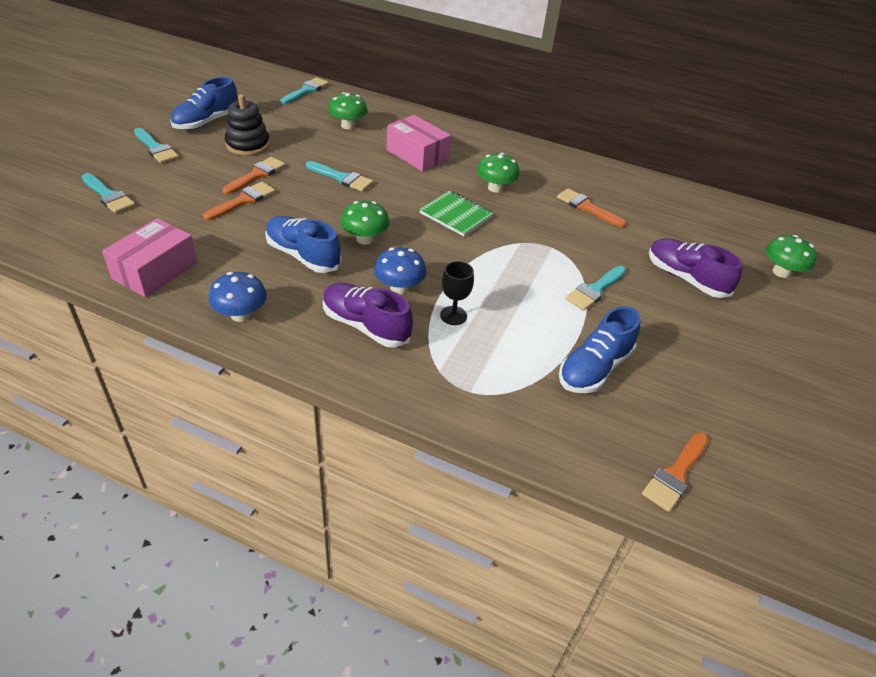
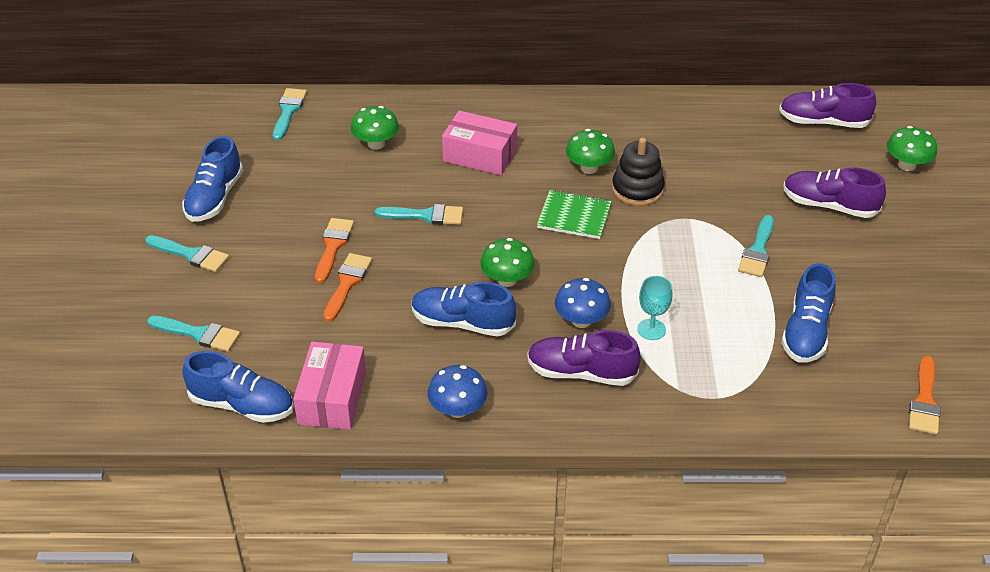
camera: 20 degrees left, 0 degrees up
(87, 251) = (242, 405): none -> blue shoe
(248, 145) = (289, 211): black stacking toy -> black stacking toy (637, 189)
(453, 315) = (651, 329): black goblet -> turquoise goblet
(587, 207) = (692, 157): orange brush -> none
(721, 218) = (823, 122): none -> purple shoe

